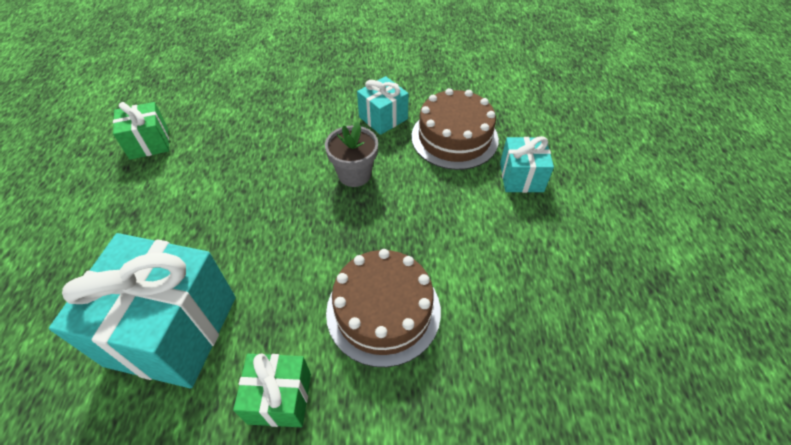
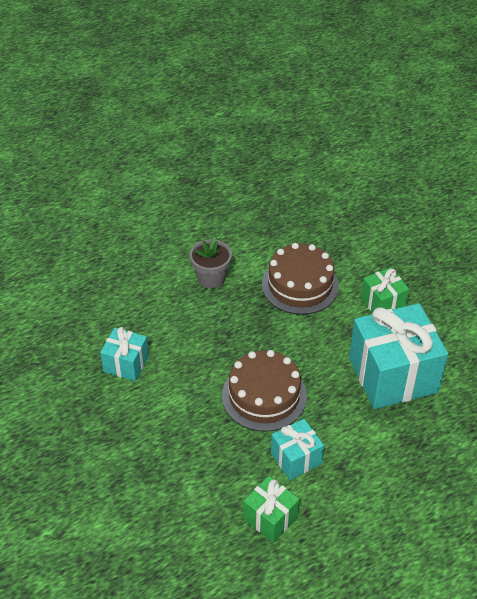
camera: 120 degrees left, 5 degrees down
(354, 174) = (203, 351): grey flower pot -> grey flower pot (211, 278)
(454, 137) = (122, 309): brown cake -> brown cake (264, 396)
(521, 177) = (141, 258): turquoise gift -> turquoise gift (296, 458)

